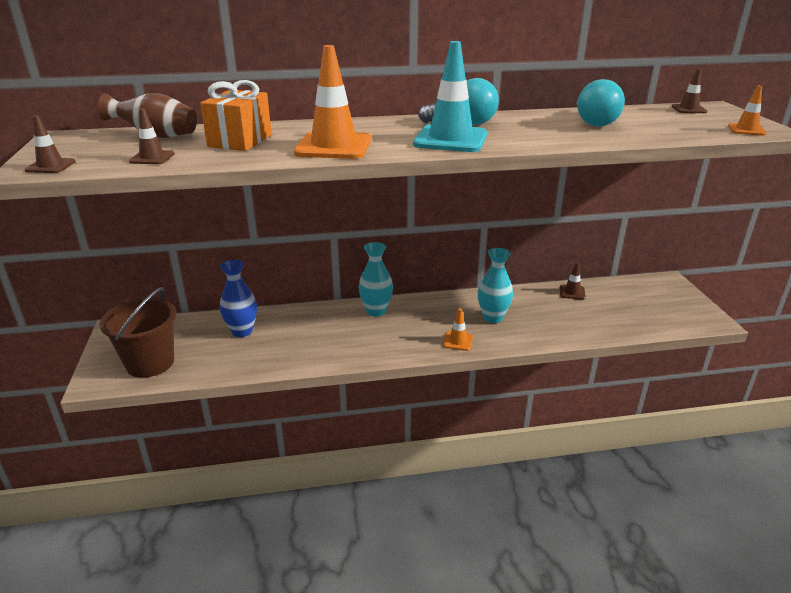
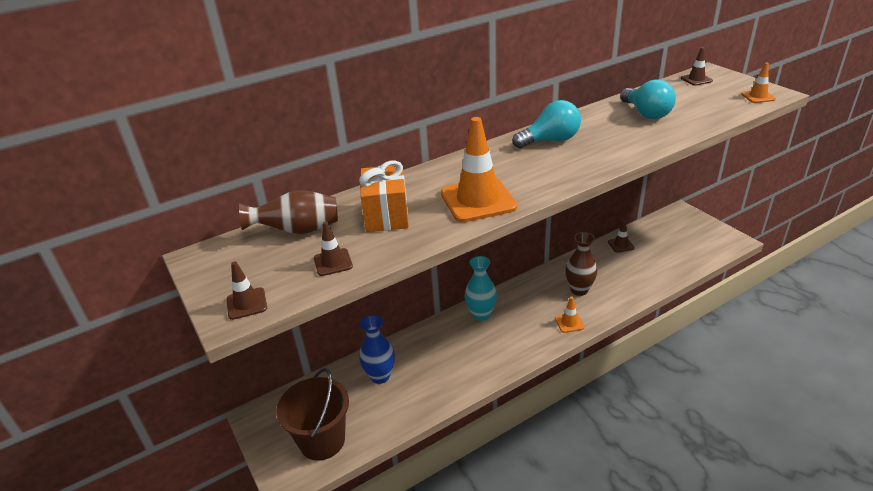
camera: 20 degrees left, 5 degrees up
(450, 139) = (562, 165): turquoise traffic cone -> none
(492, 317) = (579, 290): turquoise vase -> brown vase

